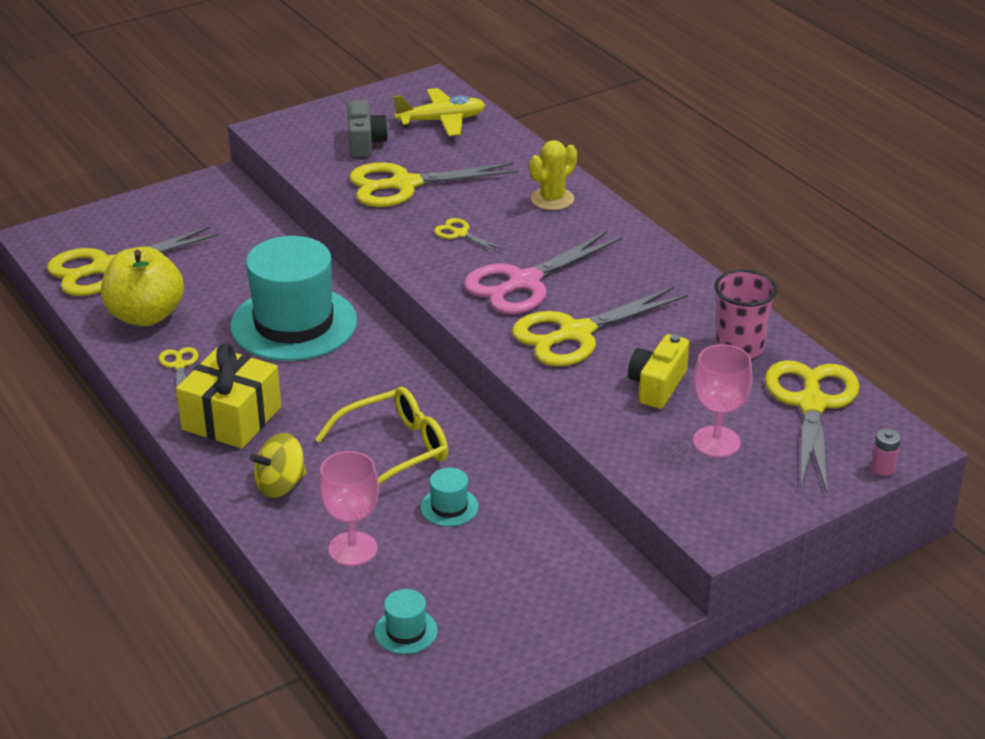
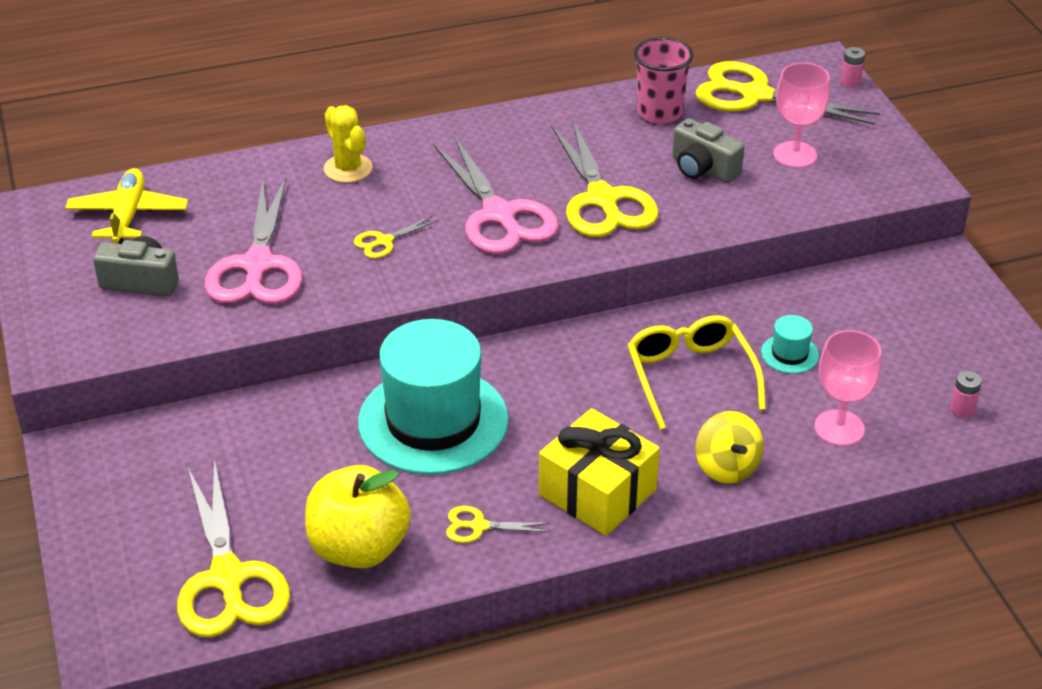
camera: 75 degrees left, 5 degrees up
(403, 185) = (257, 266): yellow scissors -> pink scissors
(406, 631) = (962, 409): turquoise hat -> pink battery
(657, 385) = (703, 169): yellow camera -> grey camera

